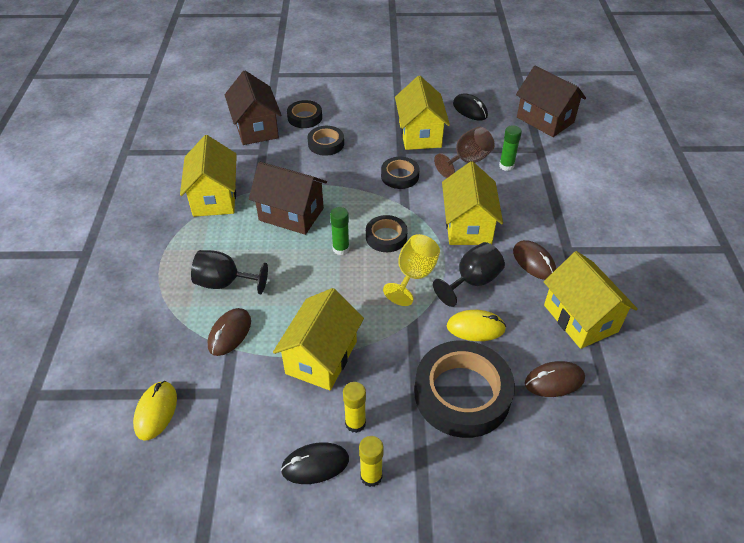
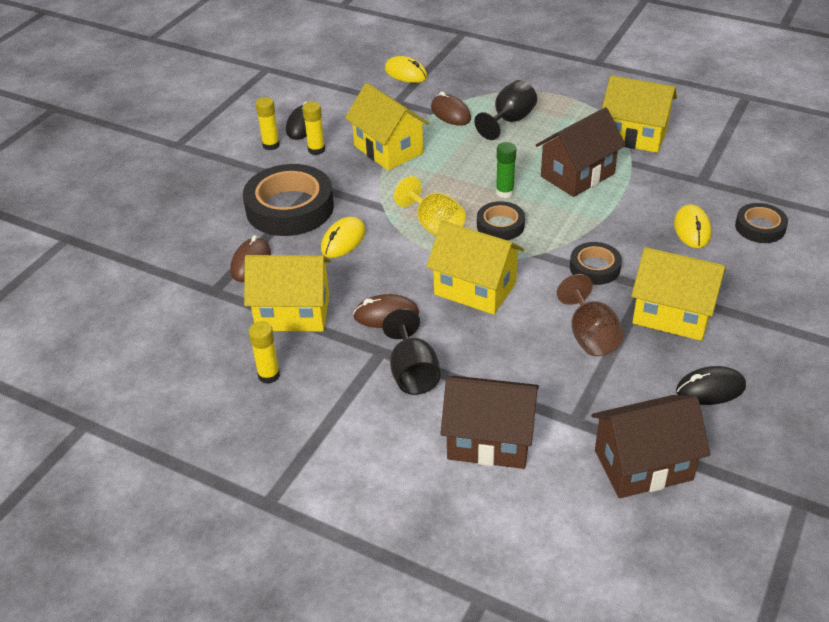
camera: 120 degrees right, 5 degrees down
(256, 128) = (752, 185): brown house -> brown house (489, 440)
(326, 144) = (692, 229): black tape -> yellow mouse
(472, 281) = (396, 260): black goblet -> black goblet (412, 373)
(506, 166) = (558, 368): green glue stick -> none
(646, 300) = (269, 375): none -> yellow glue stick

